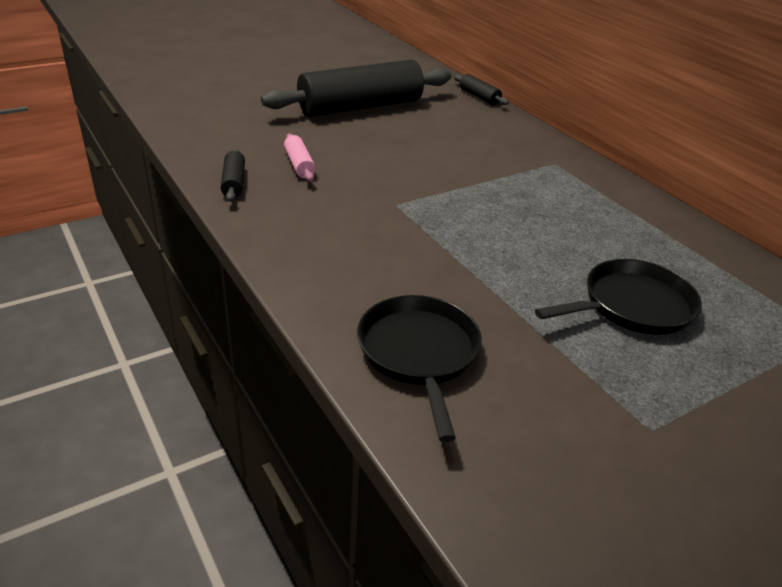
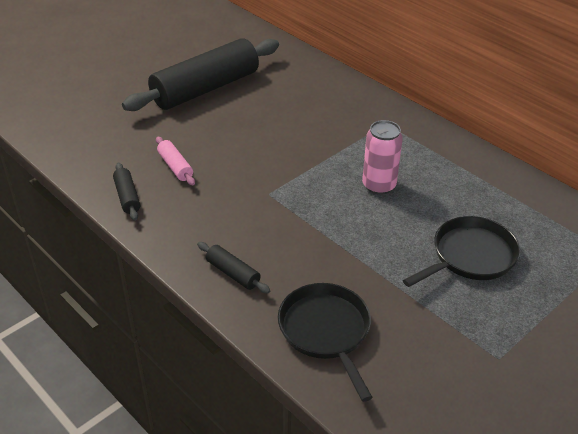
camera: 10 degrees left, 5 degrees up
(479, 96) = (305, 56): black rolling pin -> black rolling pin (233, 273)
(531, 217) = (379, 185): none -> pink can

